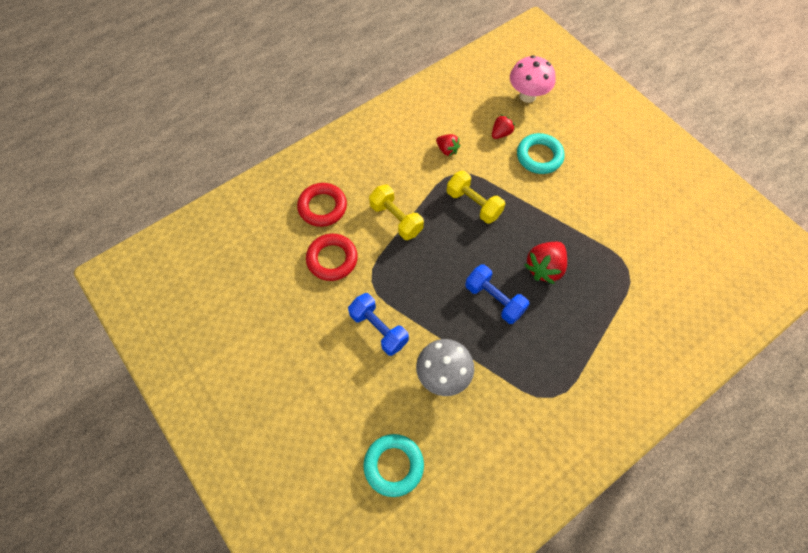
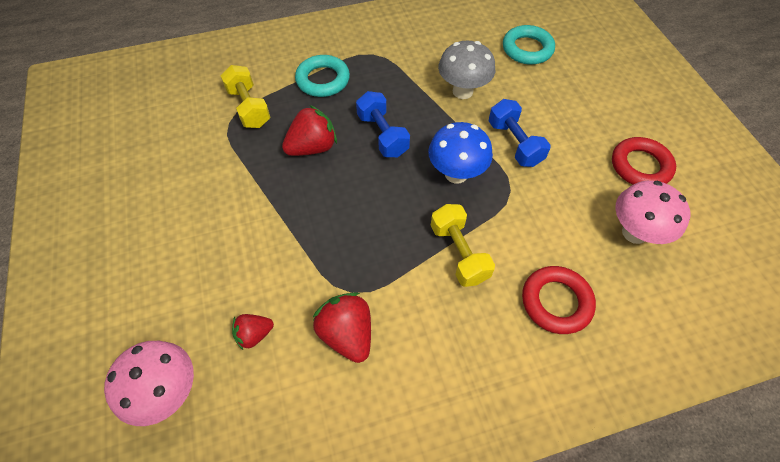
camera: 160 degrees left, 5 degrees down
(270, 275) = (634, 233): none -> pink mushroom
(332, 259) = (553, 228): red ring -> red ring (640, 166)
(419, 282) = (456, 174): none -> blue mushroom
(447, 150) = (347, 334): red strawberry -> red strawberry, size x1.69
(473, 204) = (351, 241): yellow dumbbell -> yellow dumbbell (249, 107)
(539, 156) = (226, 278): turquoise ring -> turquoise ring (323, 80)

